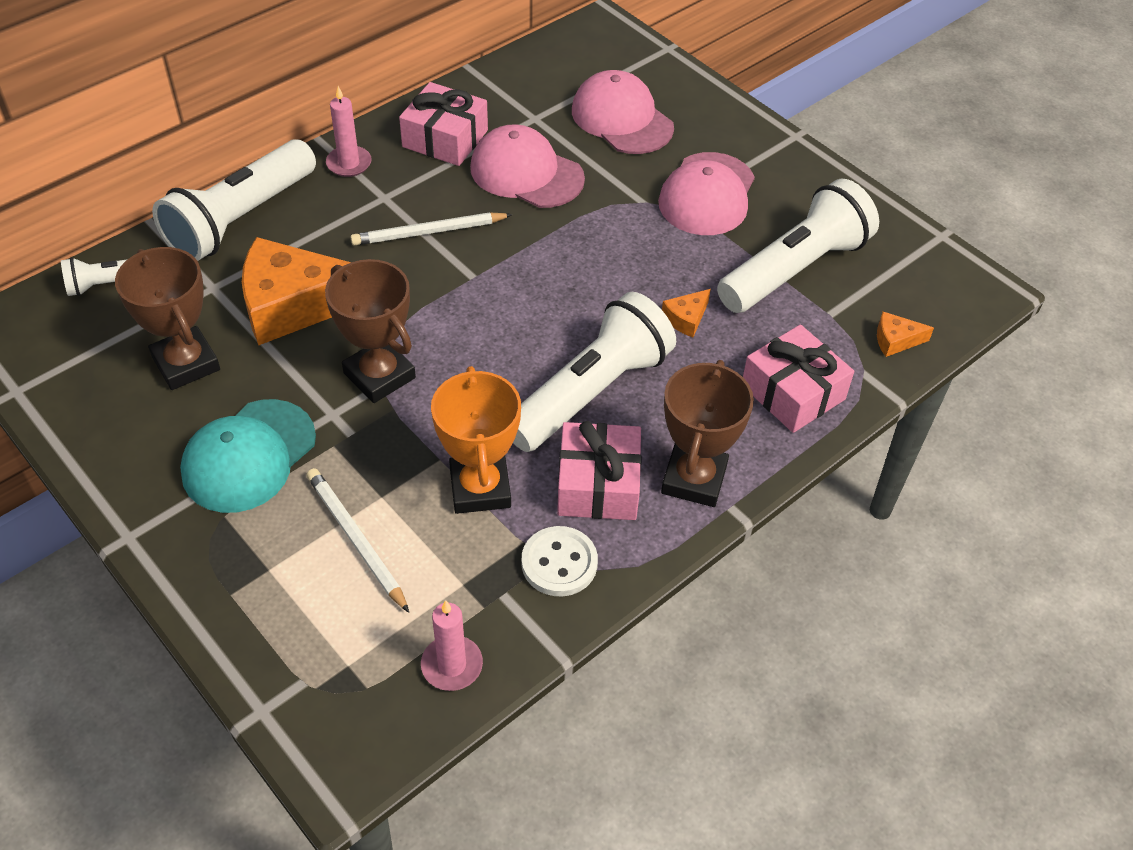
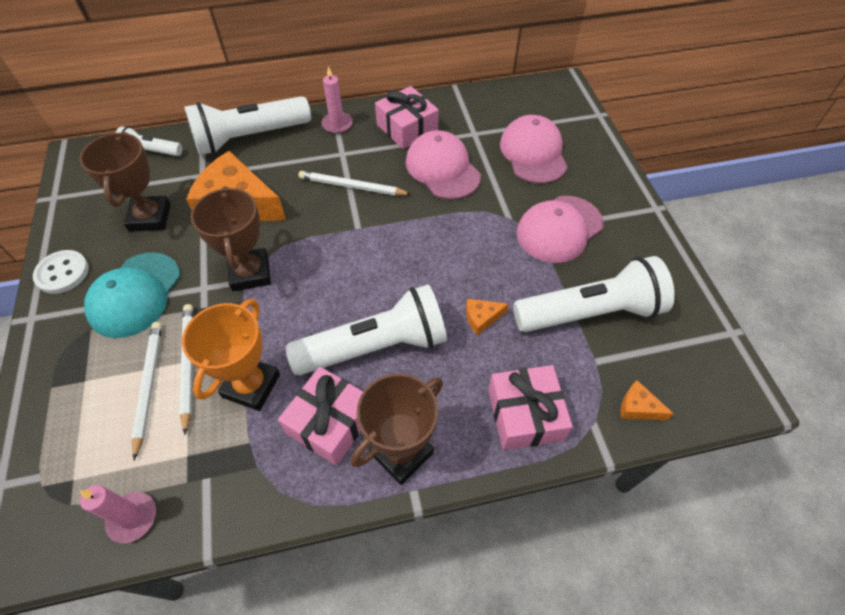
camera: 30 degrees right, 5 degrees up
(249, 456) = (135, 295): turquoise cap -> turquoise cap turned 45 degrees counterclockwise
(386, 500) = (188, 365): none -> white pencil
(559, 563) = (260, 473): white button -> white button (62, 273)

